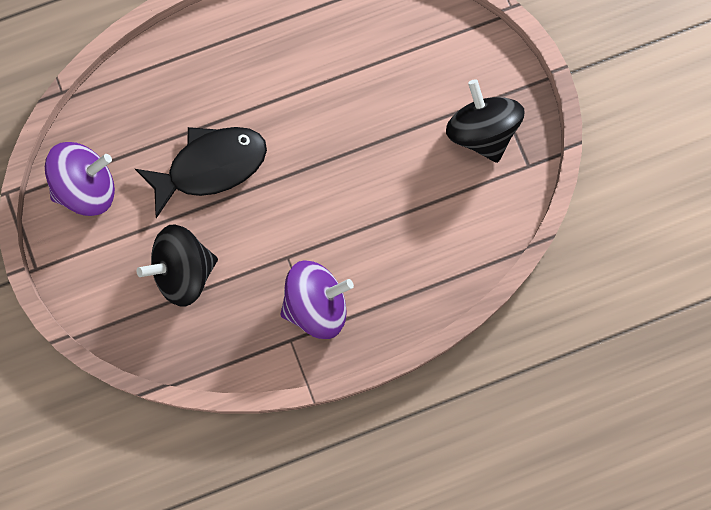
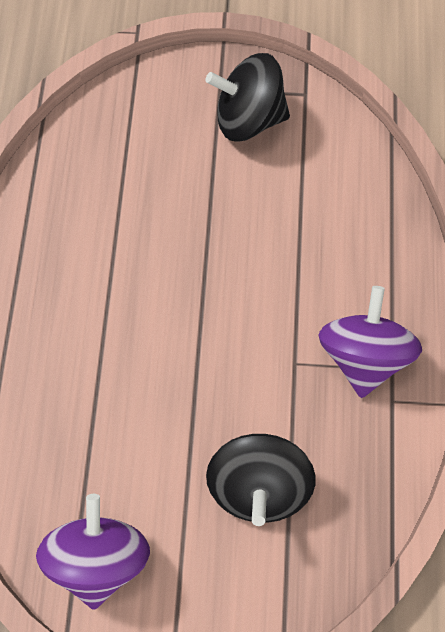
camera: 65 degrees left, 10 degrees down
(210, 166) = (148, 401): black fish -> none

